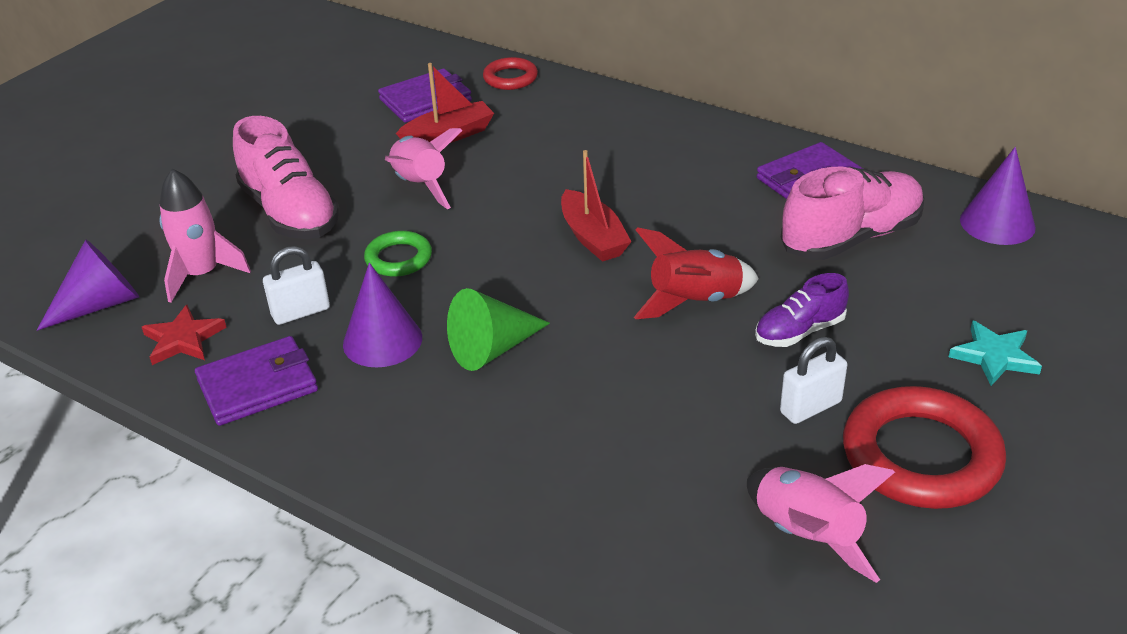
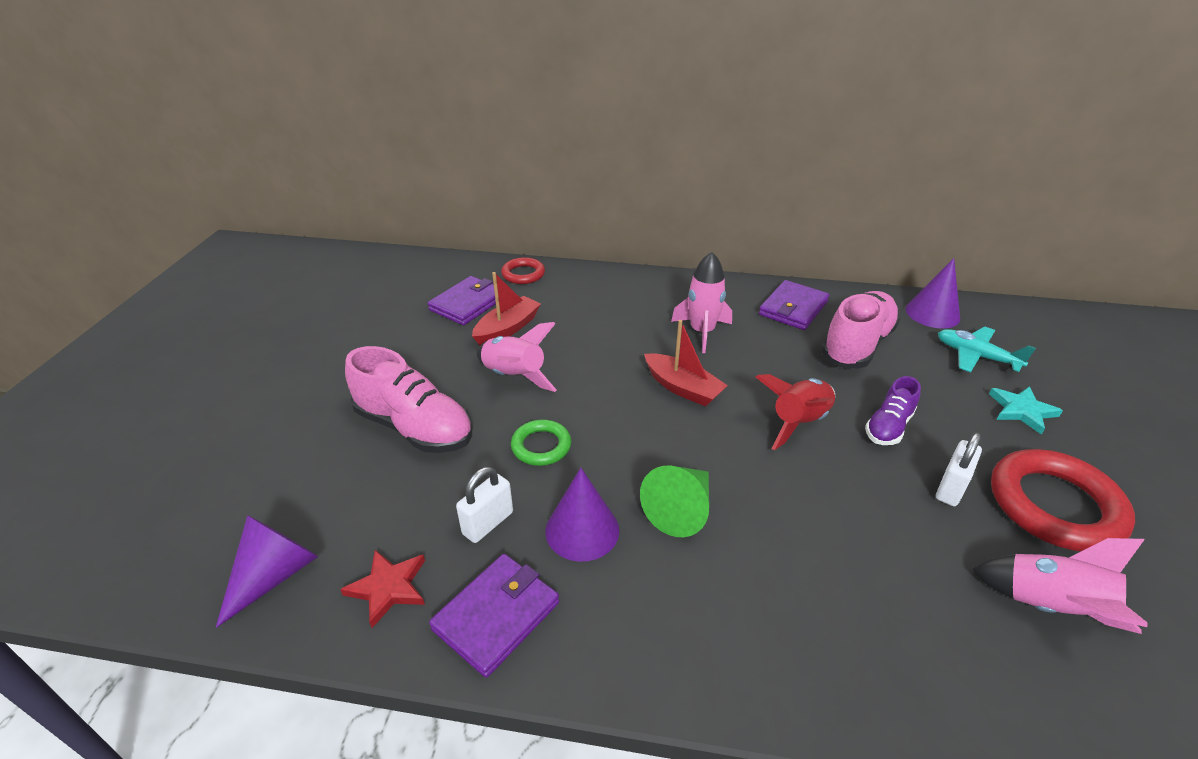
camera: 25 degrees left, 0 degrees up
(202, 274) = (366, 511): pink rocket -> pink rocket (702, 332)
(1002, 285) = (976, 356): none -> turquoise plane

